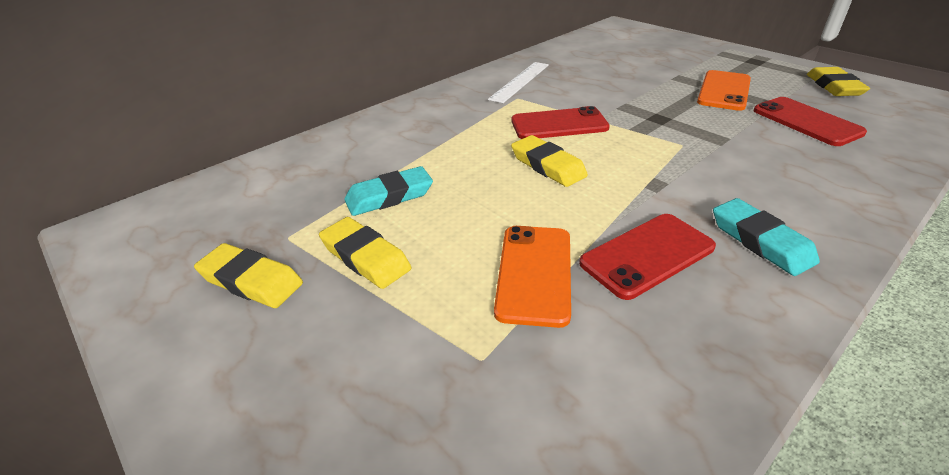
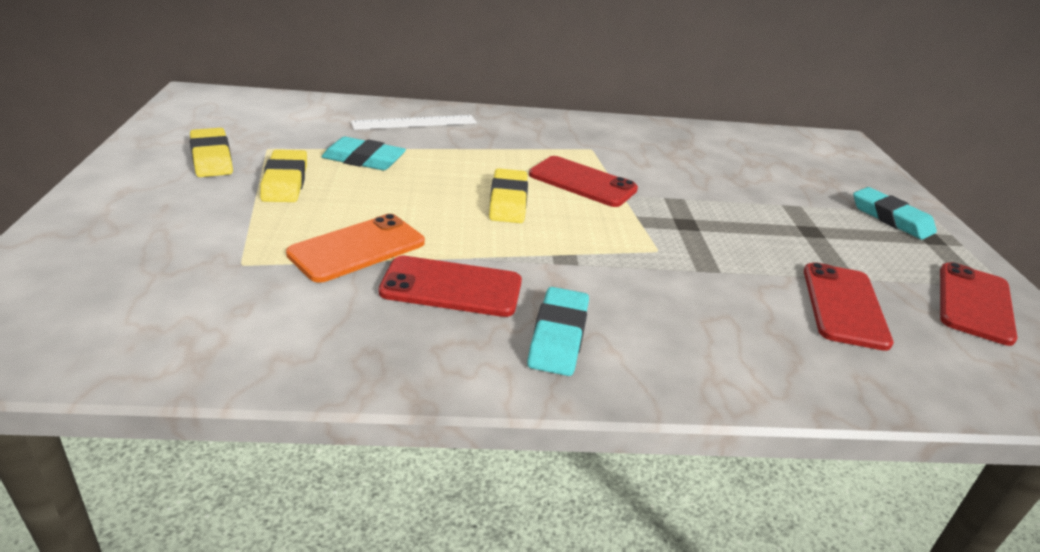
camera: 35 degrees right, 5 degrees down
(520, 81) = (622, 139): white ruler -> white ruler (414, 122)
(723, 59) = (891, 218): none -> turquoise eraser
(724, 91) = (815, 240): orange phone -> none
(834, 86) = (974, 303): yellow eraser -> red phone

